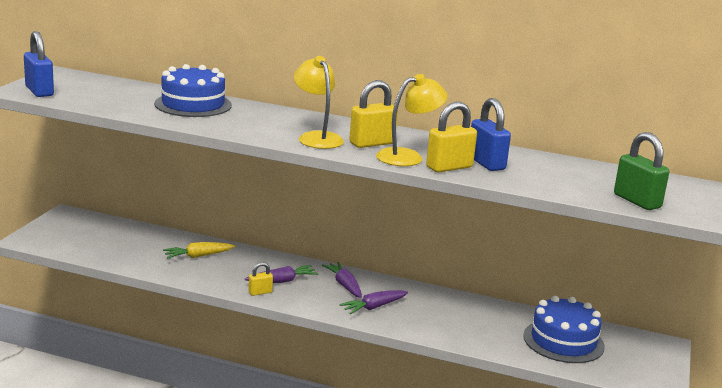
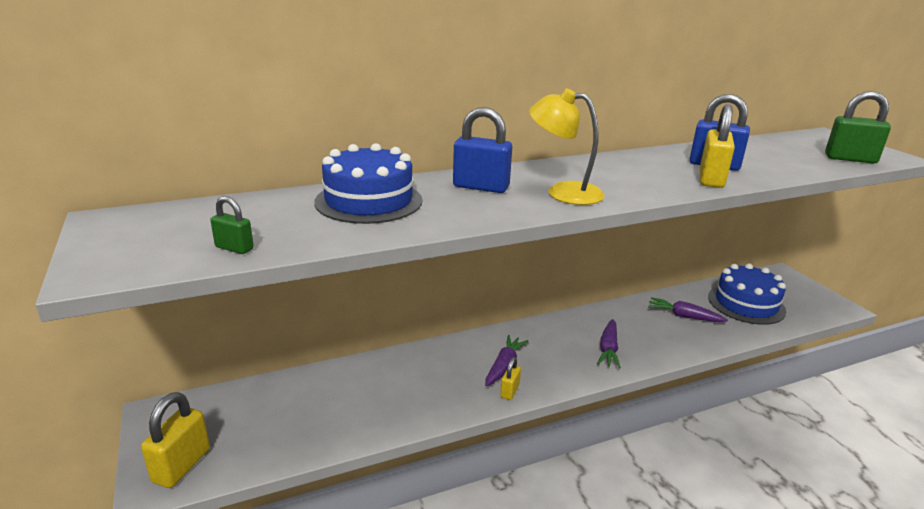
camera: 40 degrees left, 5 degrees up
(39, 91) = (133, 259): blue padlock -> blue padlock (481, 187)
(85, 101) = (234, 248): none -> green padlock
(198, 256) = (389, 383): yellow carrot -> none
(344, 285) = (553, 340): purple carrot -> purple carrot (684, 316)
(372, 143) = (611, 180): yellow padlock -> yellow padlock (182, 465)
(408, 157) = (665, 182): yellow lamp -> none

